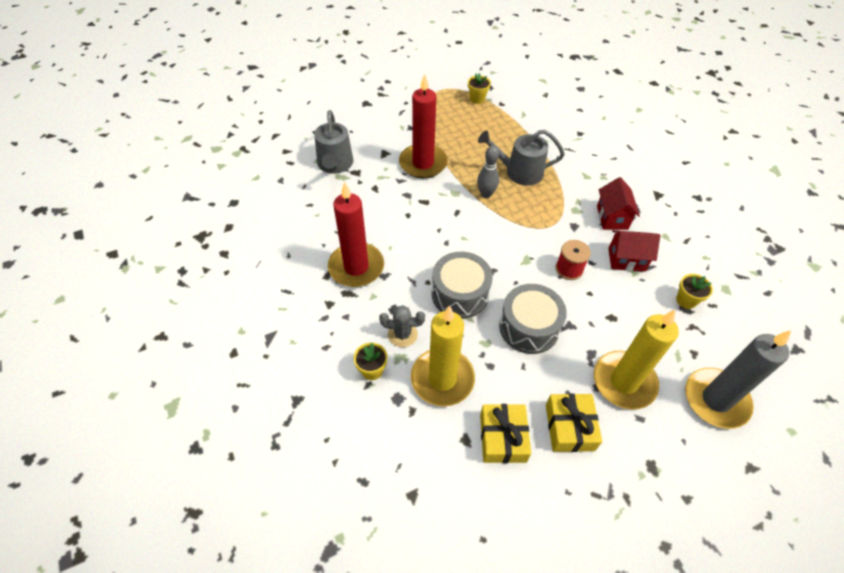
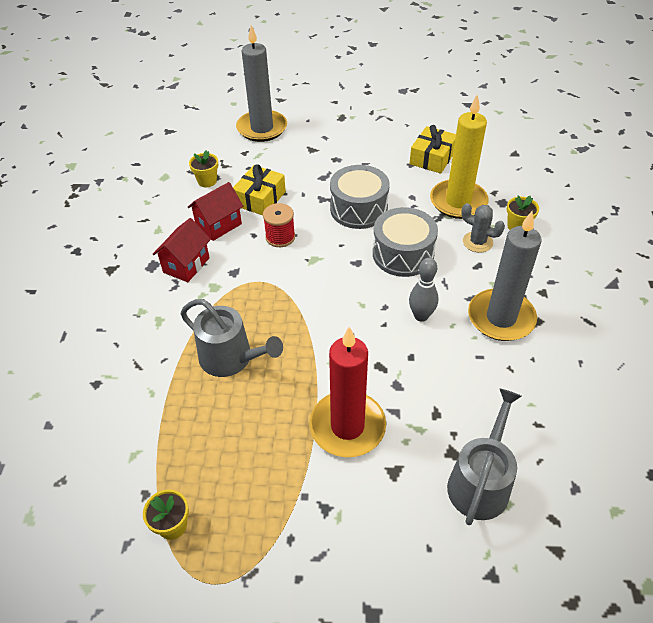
camera: 150 degrees left, 5 degrees down
(356, 267) = (501, 318): red candle -> grey candle
(486, 194) = (297, 345): grey bowling pin -> grey bowling pin (421, 316)
(569, 427) = (379, 148): yellow gift -> yellow gift (260, 198)
(624, 382) = (315, 155): yellow candle -> none
(626, 259) = (219, 225): red house -> red house turned 75 degrees counterclockwise

